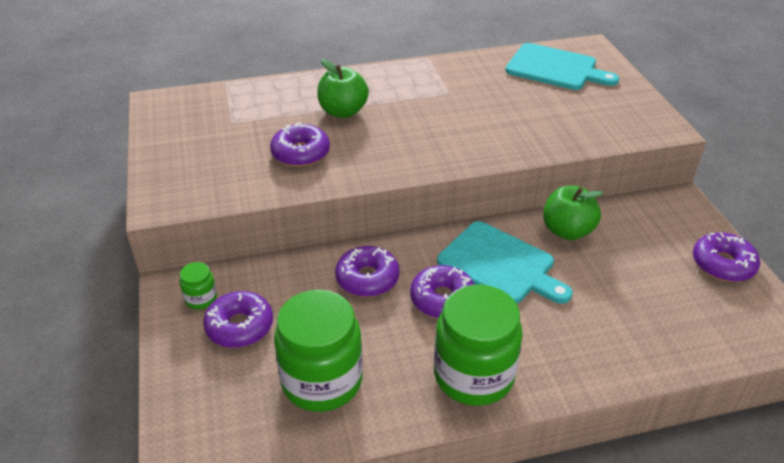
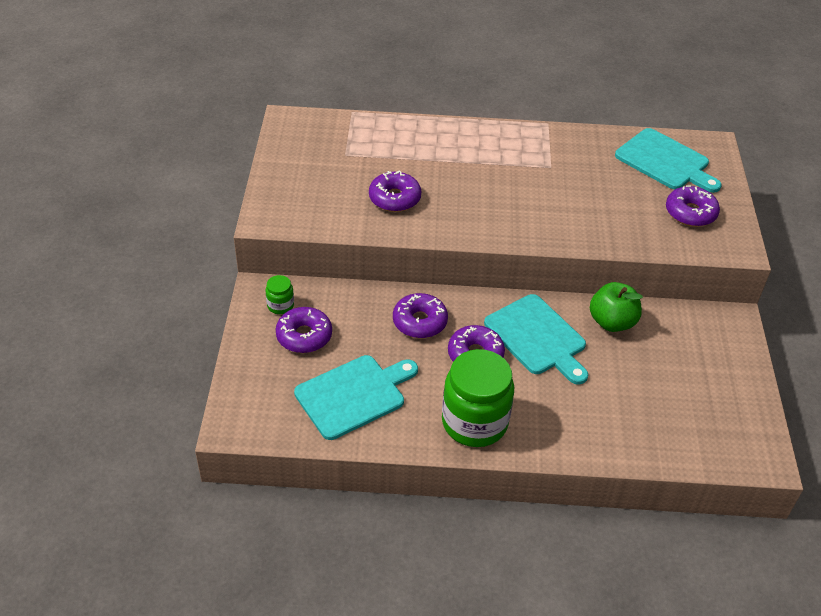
camera: 15 degrees right, 5 degrees up
(322, 381) = (354, 395): green jar -> turquoise cutting board
(343, 111) = (446, 165): green apple -> none
(723, 264) = (738, 386): purple donut -> purple donut (690, 213)

